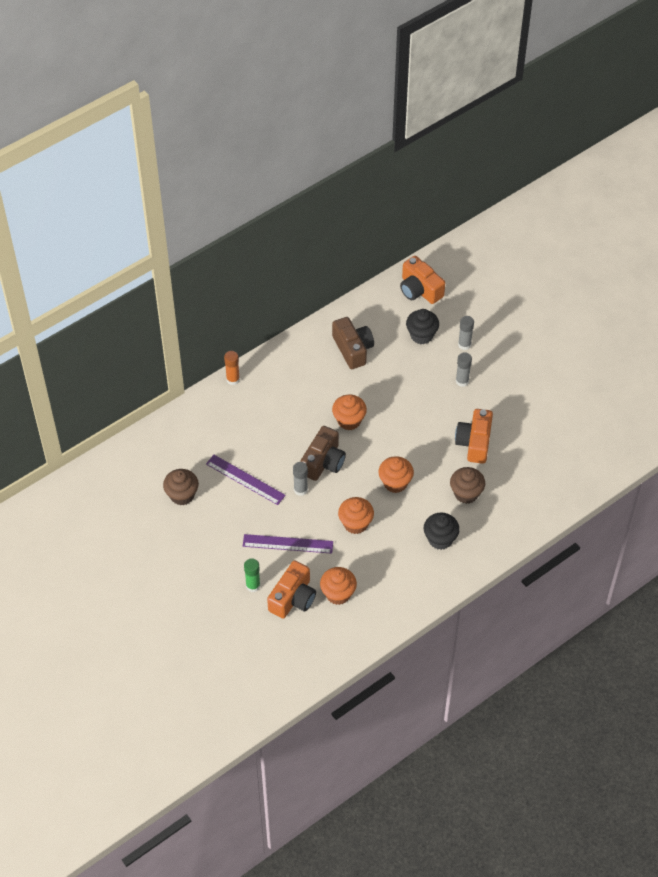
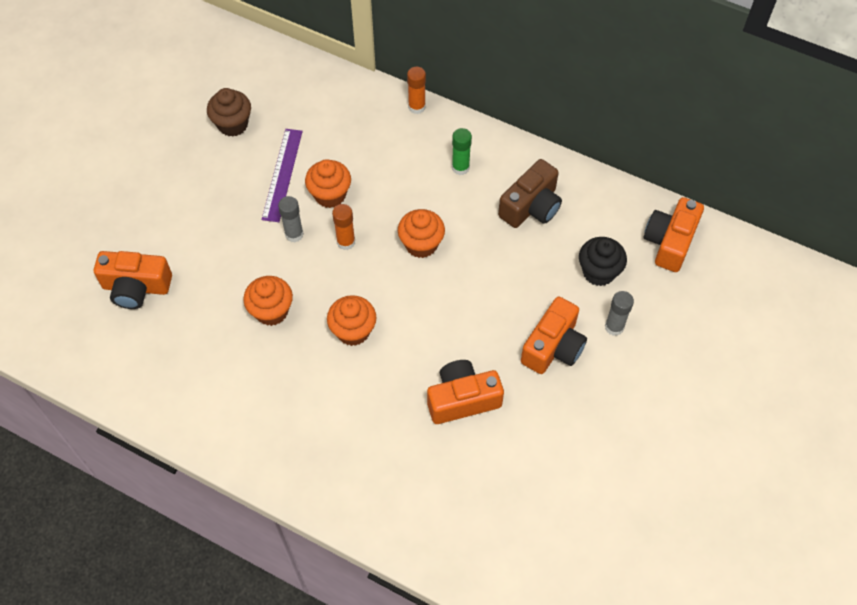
camera: 65 degrees right, 5 degrees up
(253, 586) = (138, 240): green glue stick -> green glue stick (460, 168)
(288, 544) = (211, 252): purple ruler -> none
(323, 462) = (346, 242): brown camera -> orange glue stick
(338, 594) = (161, 332): orange cupcake -> orange cupcake (330, 195)
(440, 539) = (290, 416): black cupcake -> none
(462, 381) = (553, 347): grey glue stick -> orange camera
(466, 493) = (376, 420): brown cupcake -> none

